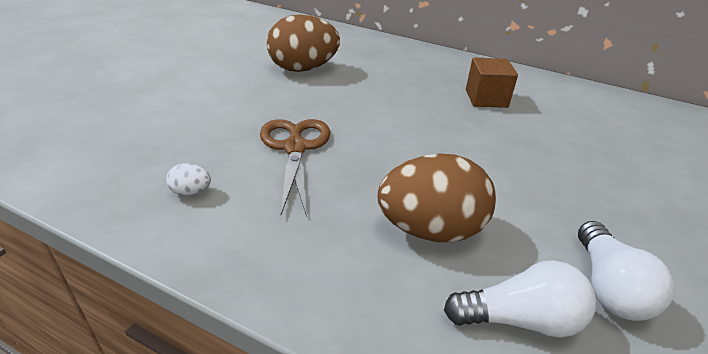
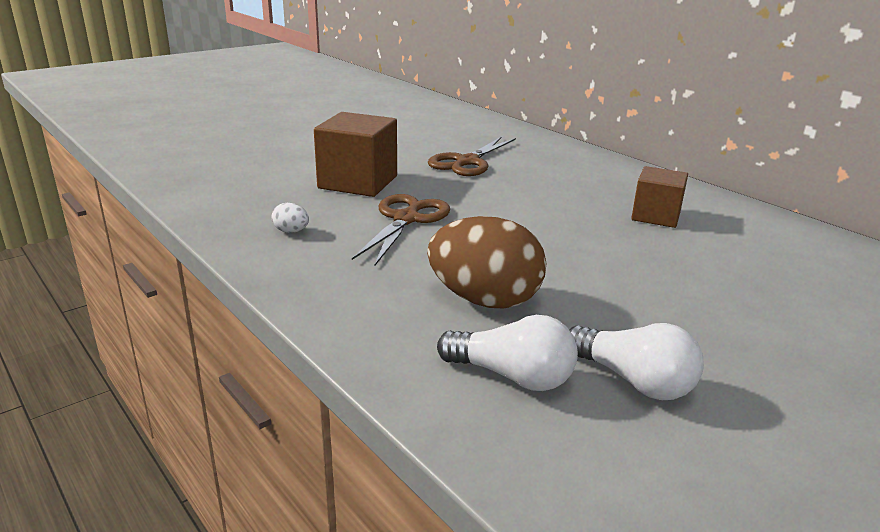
camera: 25 degrees right, 10 degrees down
(219, 111) = (358, 182): none -> brown cube
(303, 69) = (467, 162): brown egg -> brown scissors
(608, 287) = (633, 381): white light bulb -> white light bulb turned 75 degrees counterclockwise

